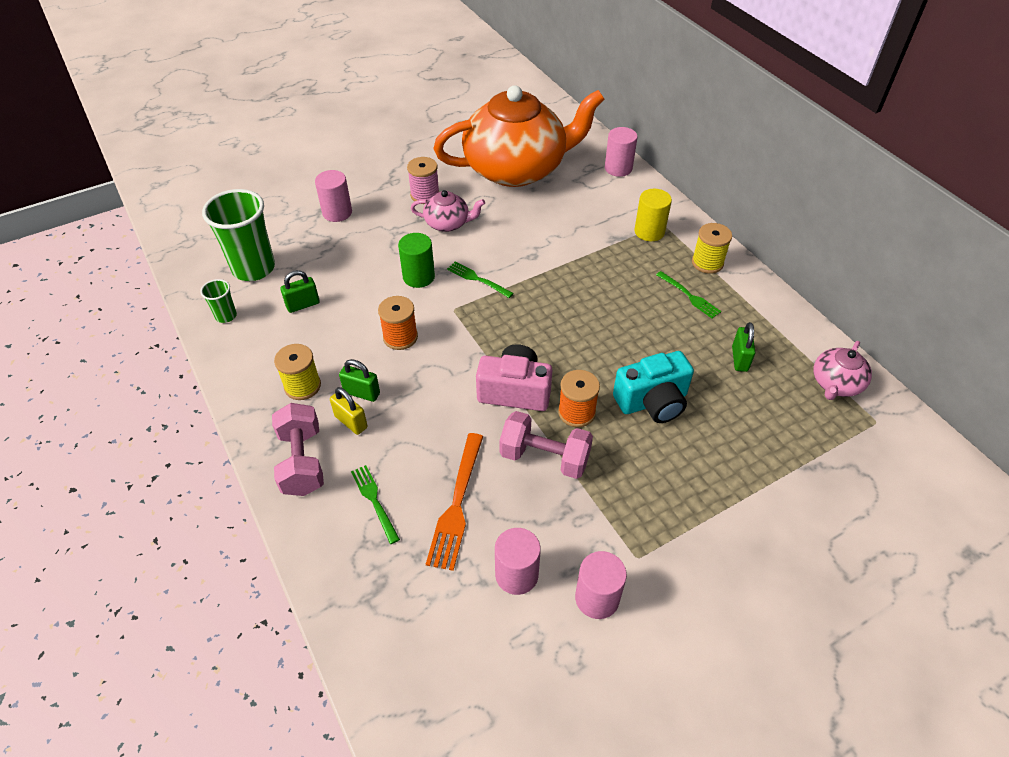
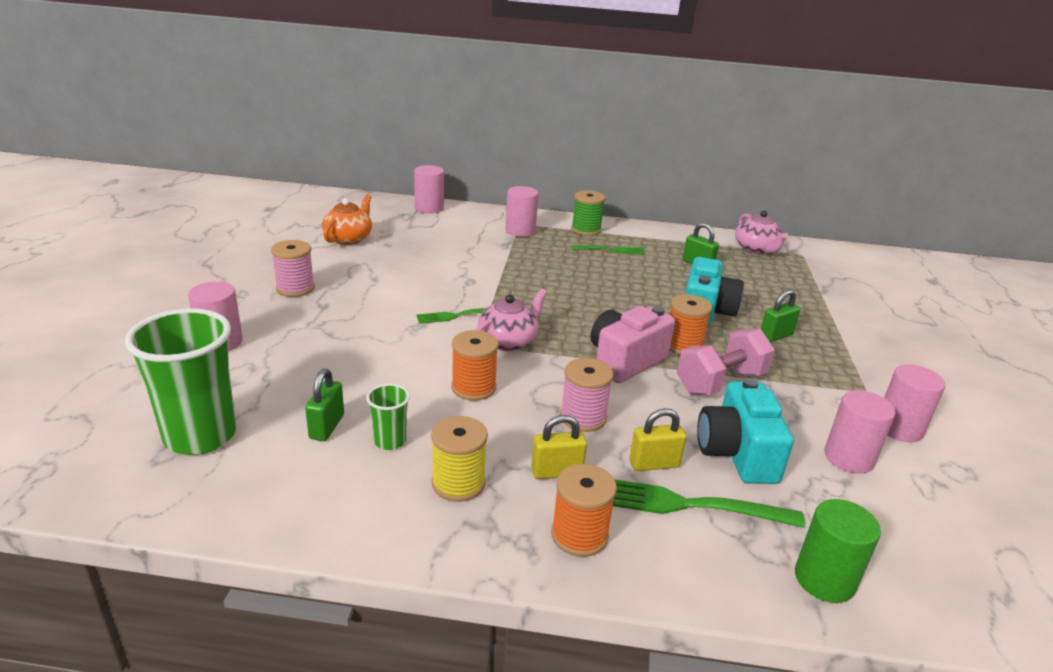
camera: 55 degrees left, 20 degrees down
(226, 316) = (246, 495): green cup -> green cup (390, 441)
(302, 462) = (579, 535): pink dumbbell -> orange spool
(362, 393) = (522, 446): green padlock -> green padlock (775, 336)
(374, 501) = (688, 505): green fork -> green fork, size x1.61
(402, 464) = (654, 464): none -> yellow padlock
(418, 277) = (404, 341): green cylinder -> green cylinder (824, 579)
(420, 405) = (583, 417): none -> pink spool
(448, 223) = (358, 296): pink teapot -> pink teapot (508, 341)
(457, 504) = (737, 453): orange fork -> turquoise camera
(517, 169) = (349, 238): orange teapot -> orange teapot, size x0.41
(649, 231) = (520, 231): yellow cylinder -> pink cylinder
(707, 263) = (586, 230): yellow spool -> green spool

